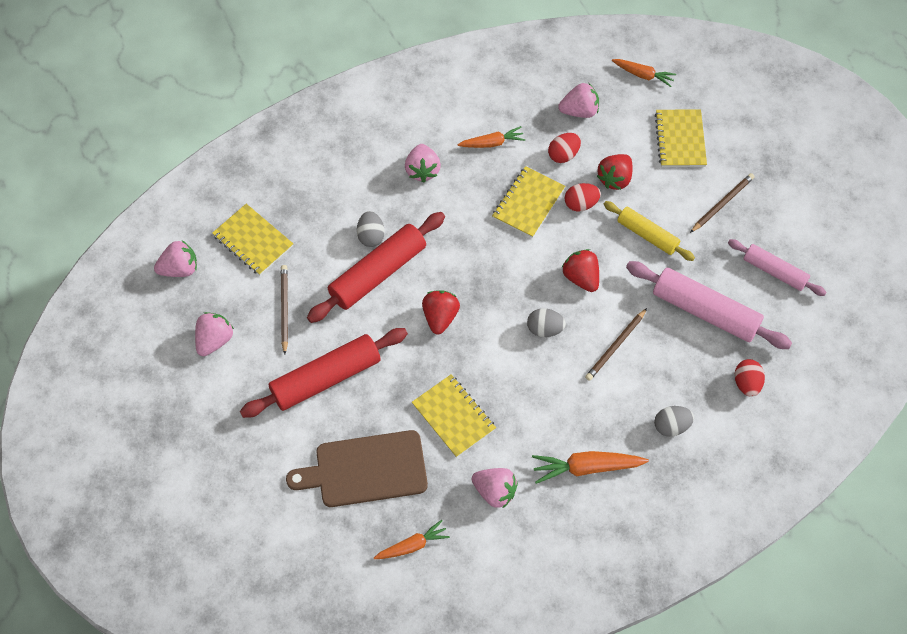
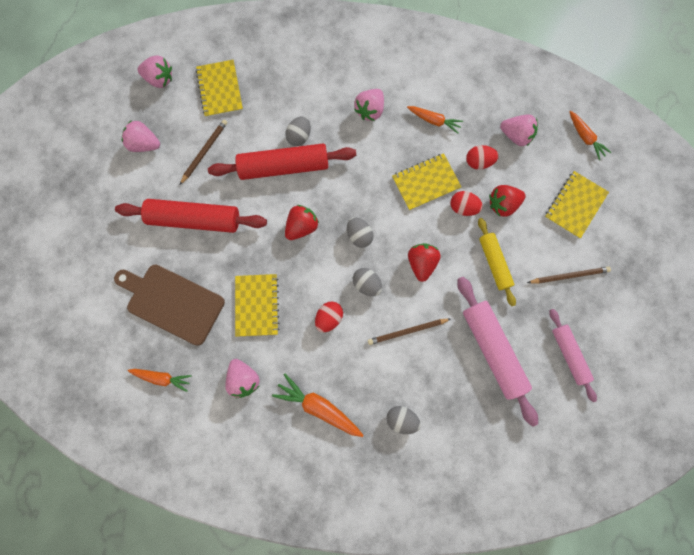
camera: 35 degrees right, 15 degrees up
(214, 340) = (145, 144): pink strawberry -> pink strawberry turned 135 degrees counterclockwise
(502, 290) = (359, 236): none -> grey egg
(746, 383) = (481, 426): red egg -> red egg (329, 318)

